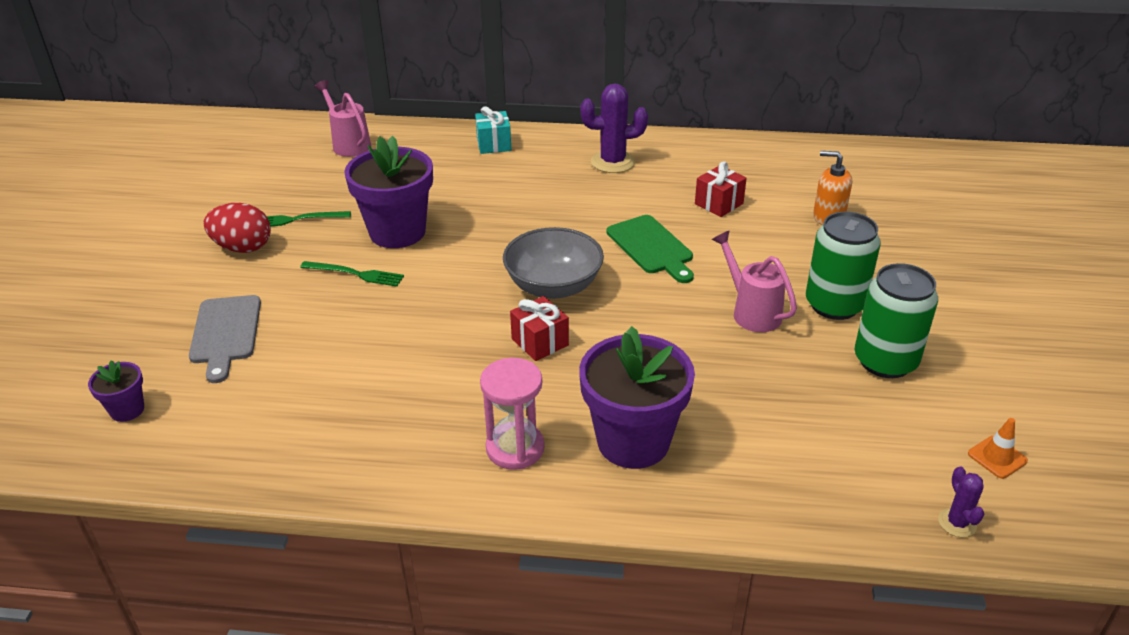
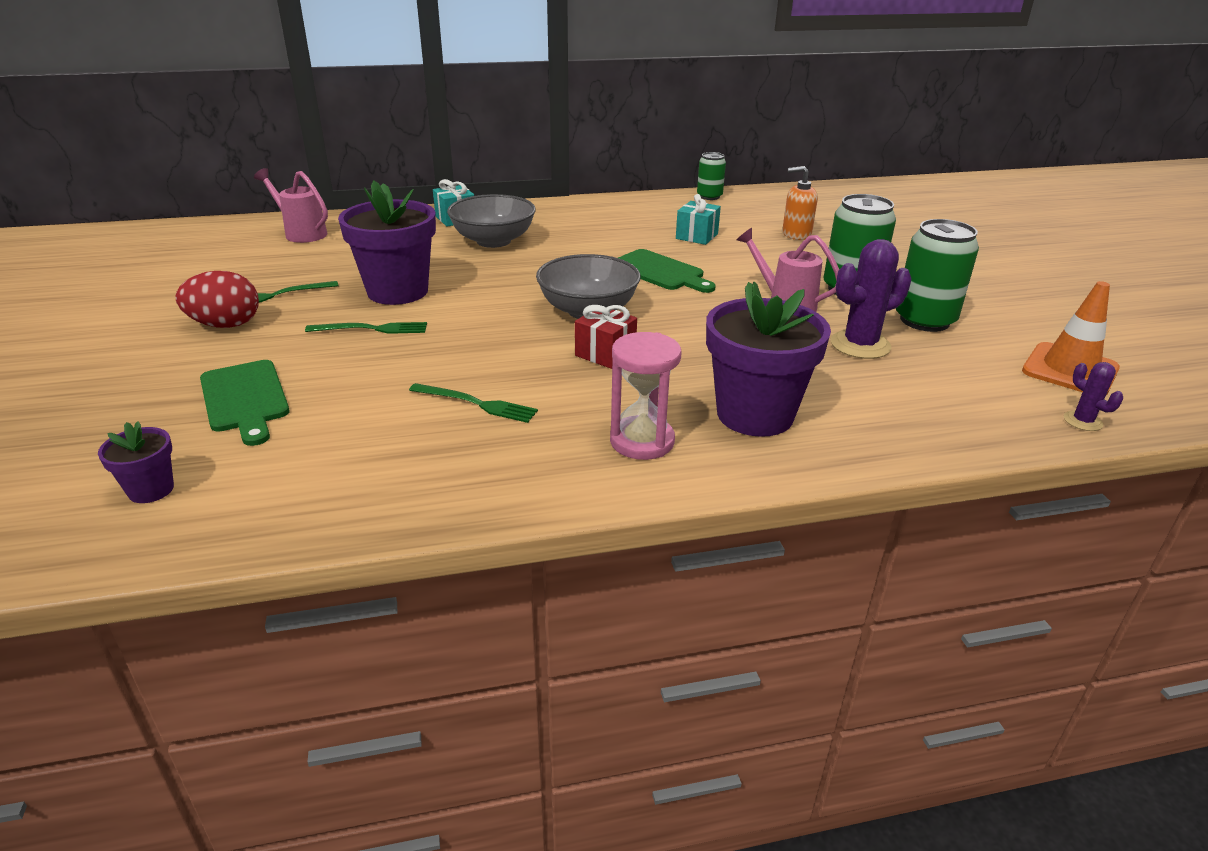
camera: 20 degrees left, 5 degrees down
(225, 333) = (245, 399): grey cutting board -> green cutting board
(400, 377) = (476, 404): none -> green fork
(514, 180) = (493, 241): none -> grey bowl
(613, 162) = (579, 219): purple cactus -> purple cactus (860, 345)
(719, 204) = (697, 236): red gift -> turquoise gift
(768, 147) = (709, 196): none -> green can
(997, 457) = (1070, 370): orange traffic cone -> orange traffic cone, size x1.89

